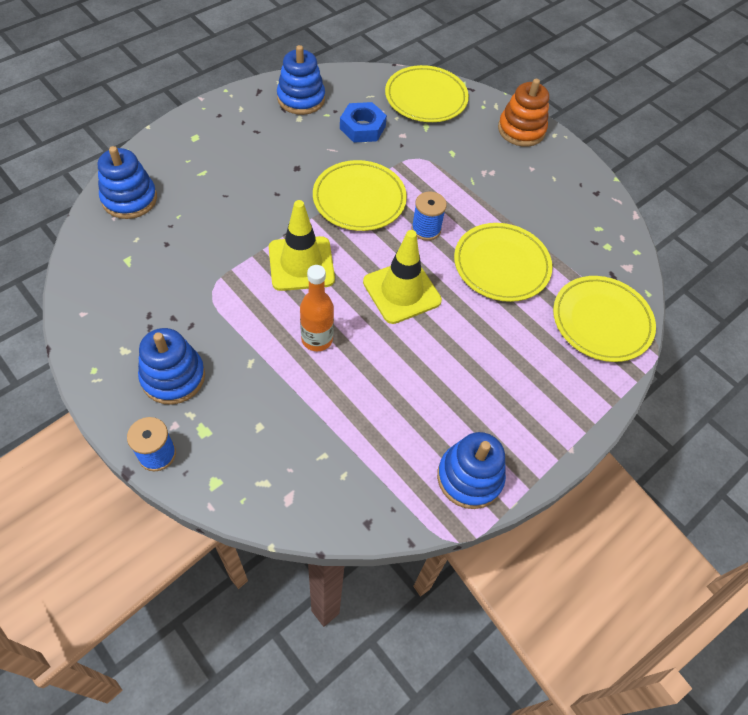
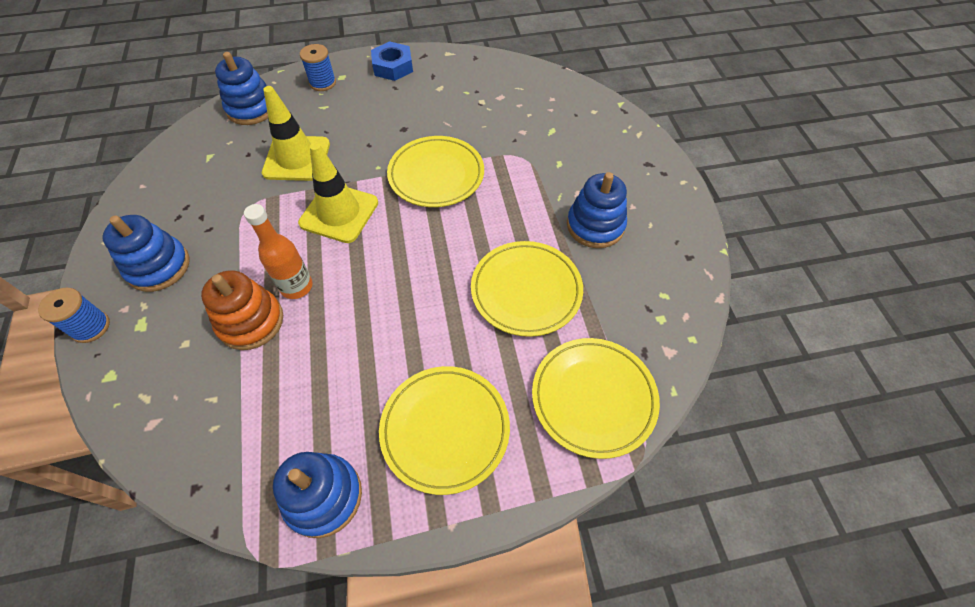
camera: 35 degrees right, 0 degrees up
(301, 99) = (454, 72): blue stacking toy -> blue stacking toy (595, 225)
(362, 127) = (490, 113): blue nut -> blue nut (393, 66)
(401, 291) = (407, 275): yellow traffic cone -> yellow traffic cone (297, 158)
(426, 98) = (571, 105): yellow plate -> yellow plate (445, 429)
(426, 229) = (477, 225): blue spool -> blue spool (323, 83)
(521, 130) = (649, 165): orange stacking toy -> orange stacking toy (251, 321)

